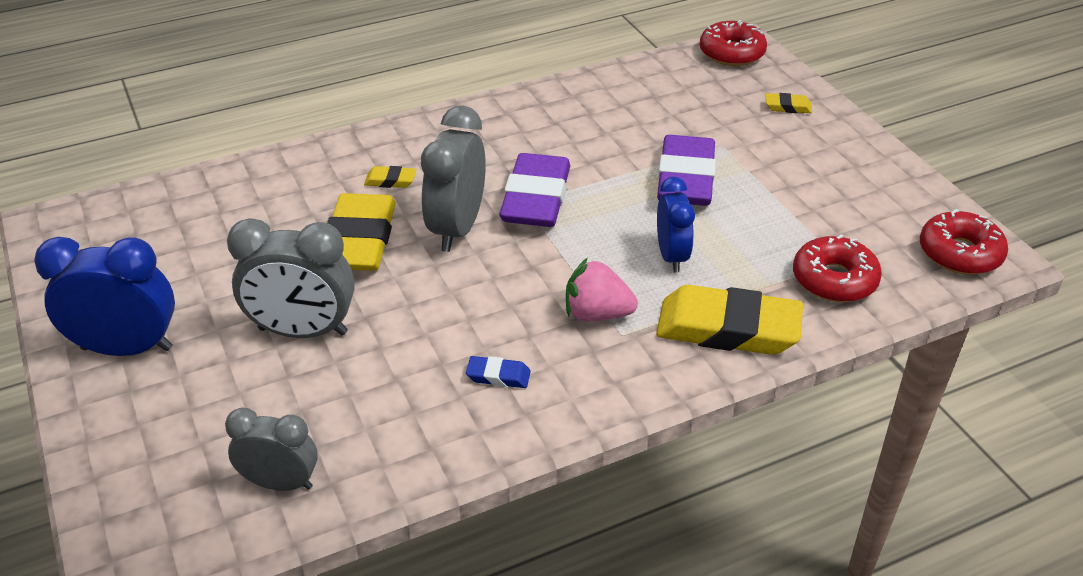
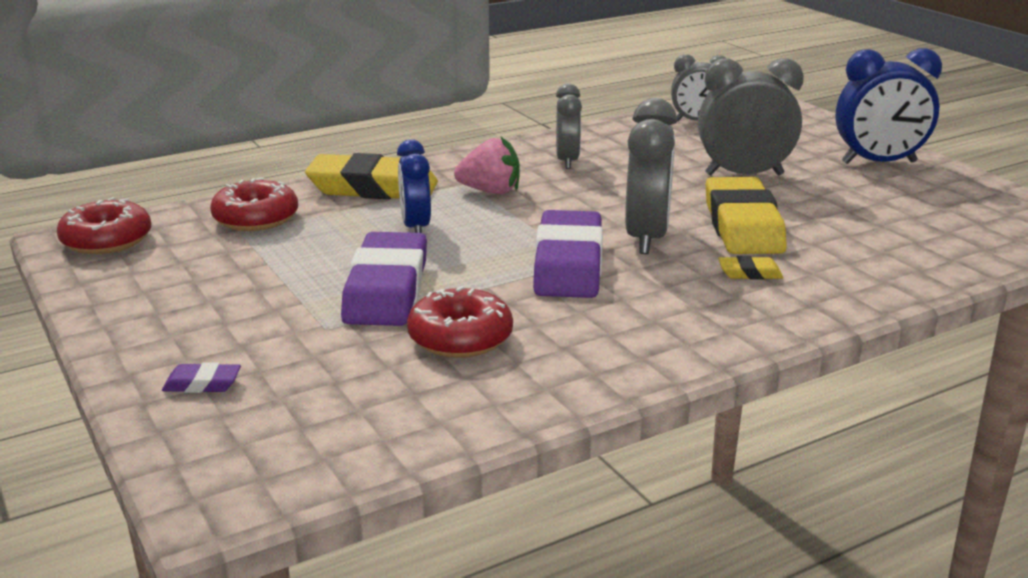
camera: 175 degrees right, 15 degrees down
(498, 376) = (567, 161): blue eraser -> grey clock
(731, 53) = (252, 481): red donut -> red donut (460, 337)
(787, 107) = (202, 384): yellow eraser -> purple eraser

